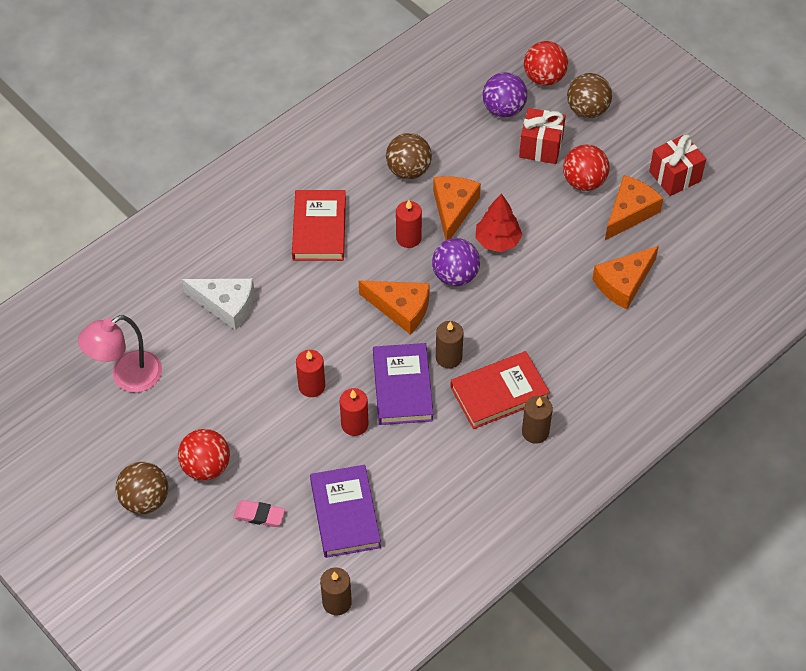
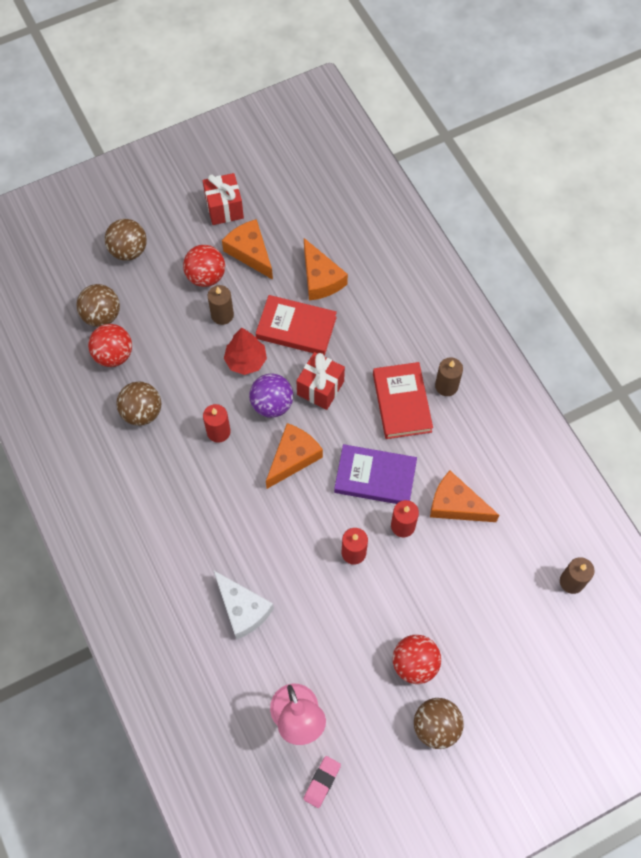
camera: 75 degrees left, 10 degrees up
(226, 305) = (242, 609): white cheese -> white cheese turned 105 degrees clockwise
(259, 515) = (475, 627): pink eraser -> pink eraser (322, 782)
(319, 229) = (182, 506): red book -> red book (296, 328)
(345, 514) = (489, 555): purple book -> none
(448, 357) = (355, 432): brown candle -> brown candle (222, 315)
(453, 209) = (199, 387): orange cheese -> orange cheese (456, 505)
(503, 109) = (102, 315): purple ball -> brown ball
(541, 147) = (156, 298): red gift -> red gift (320, 388)
(544, 78) = (79, 273): red ball -> red ball (114, 355)

